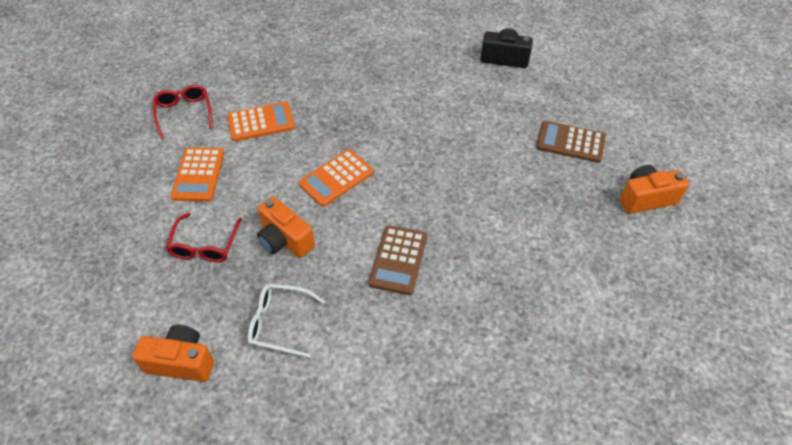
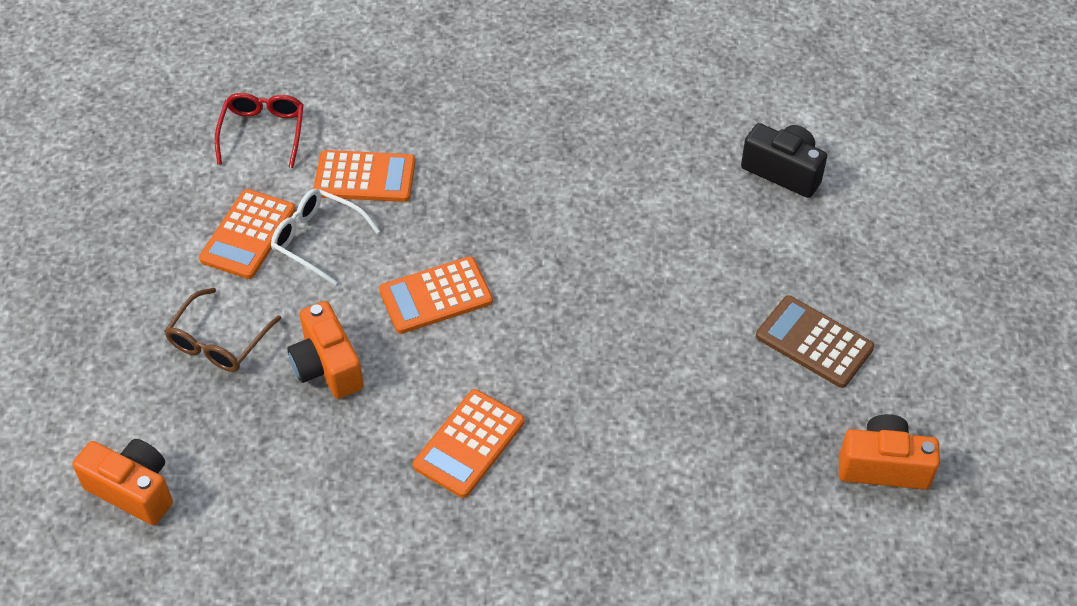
camera: 20 degrees right, 0 degrees up
(205, 245) = (219, 341): red glasses -> brown glasses
(279, 323) = (274, 480): white glasses -> white glasses (317, 239)
(398, 260) = (469, 444): brown calculator -> orange calculator

